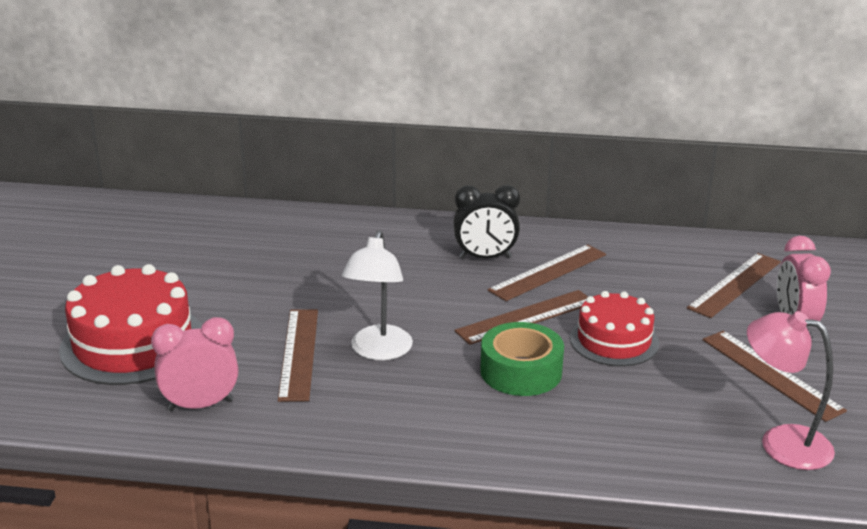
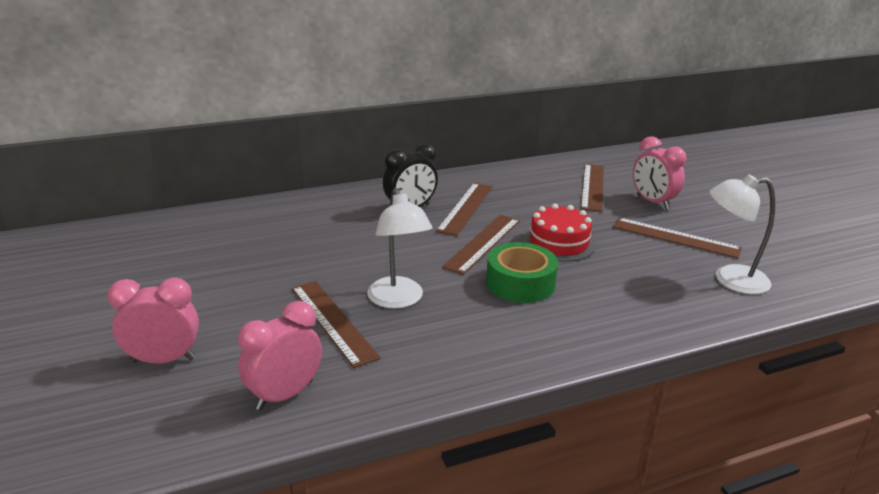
camera: 30 degrees left, 0 degrees up
(133, 343) = (163, 360): red cake -> pink clock
(781, 442) = (730, 280): pink lamp -> white lamp

